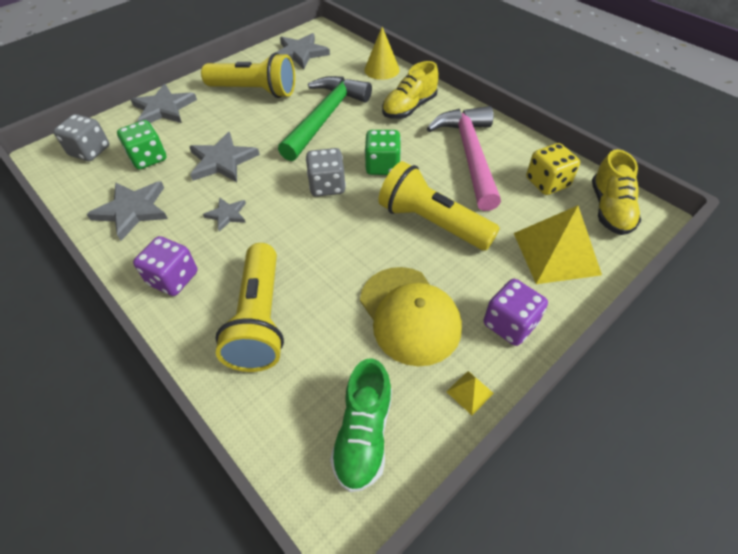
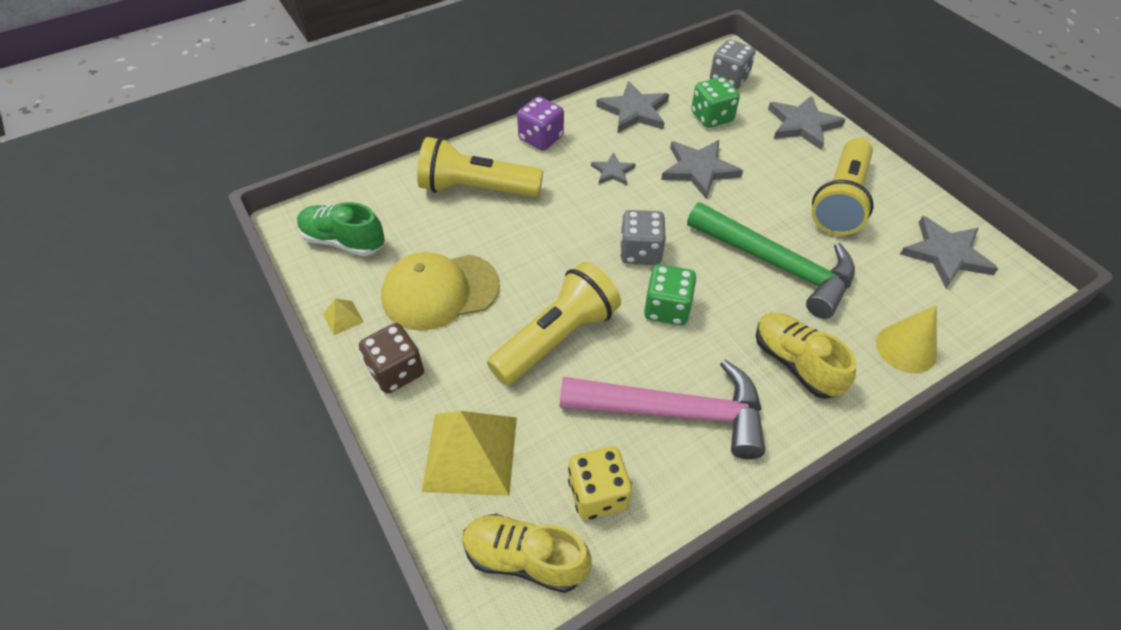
camera: 100 degrees right, 0 degrees up
(509, 324) = (396, 371): purple dice -> brown dice

